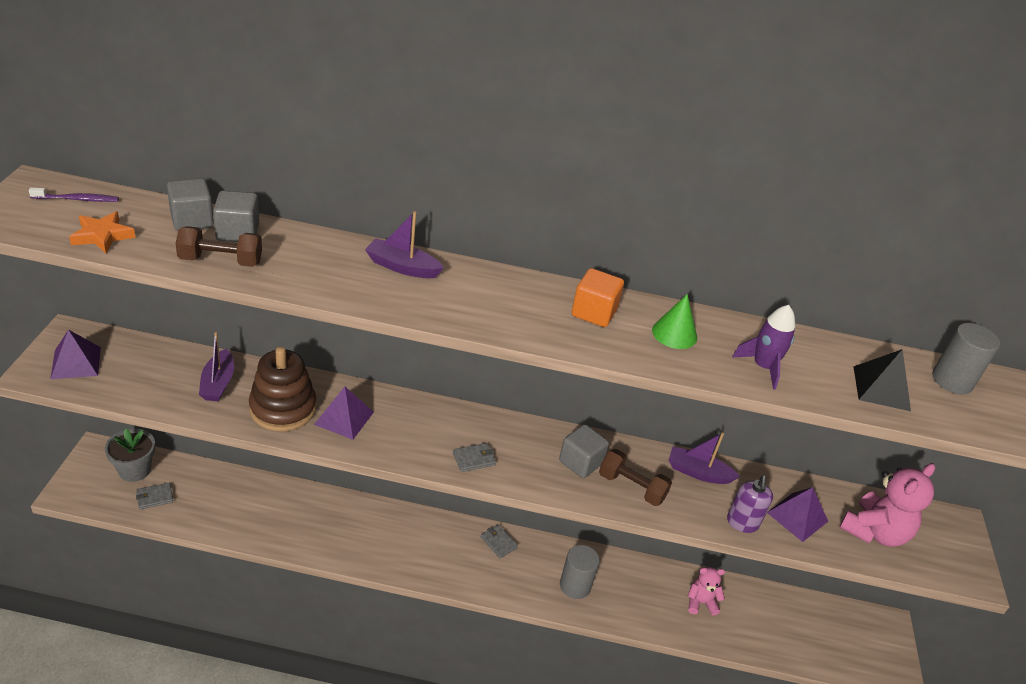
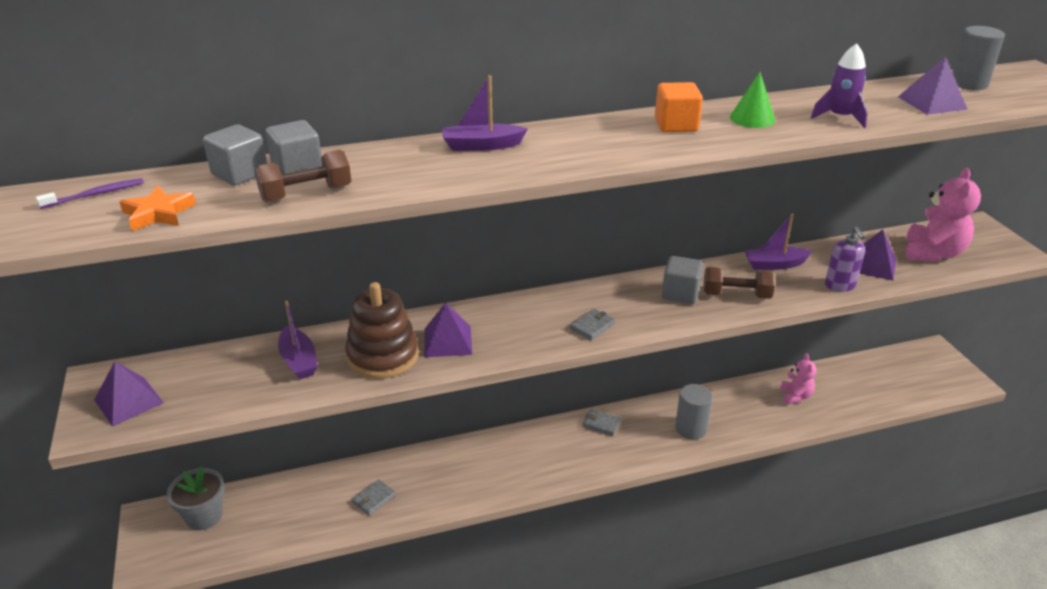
camera: 20 degrees left, 5 degrees down
(154, 497) = (245, 531): grey wallet -> grey wallet (374, 499)
(700, 602) = (795, 396): pink teddy bear -> pink teddy bear turned 120 degrees clockwise
(881, 388) = (931, 103): black pyramid -> purple pyramid

